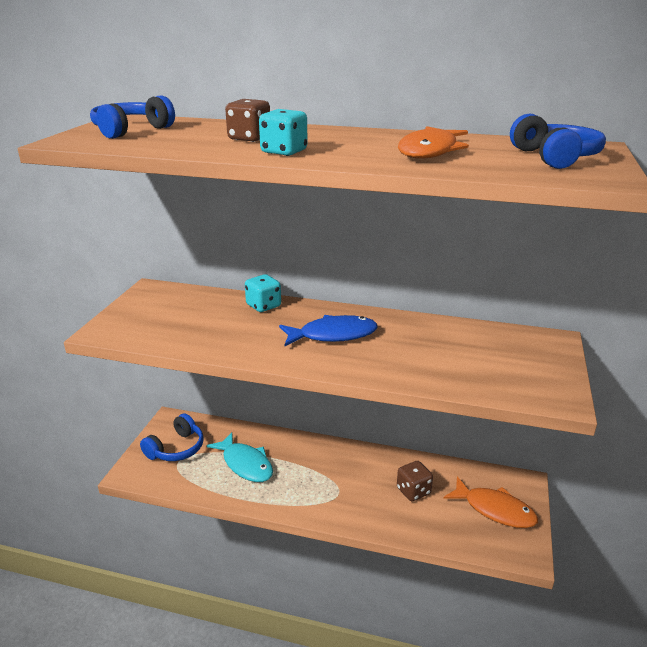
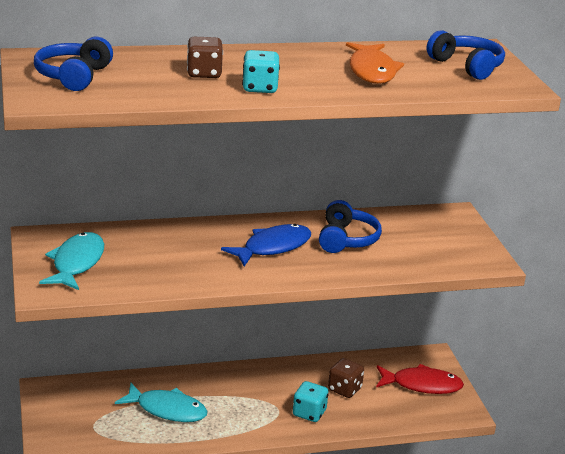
camera: 30 degrees left, 0 degrees up
(153, 314) = (76, 263): none -> turquoise fish
(176, 449) = (79, 415): blue headphones -> blue headphones (346, 239)
(263, 306) = (179, 232): turquoise dice -> turquoise dice (309, 413)
(495, 510) = (422, 385): orange fish -> red fish

